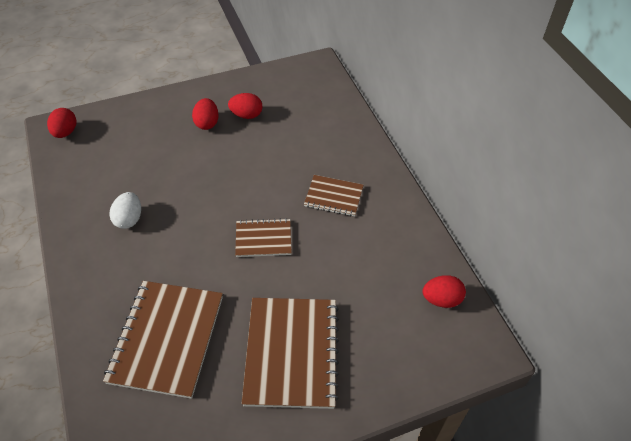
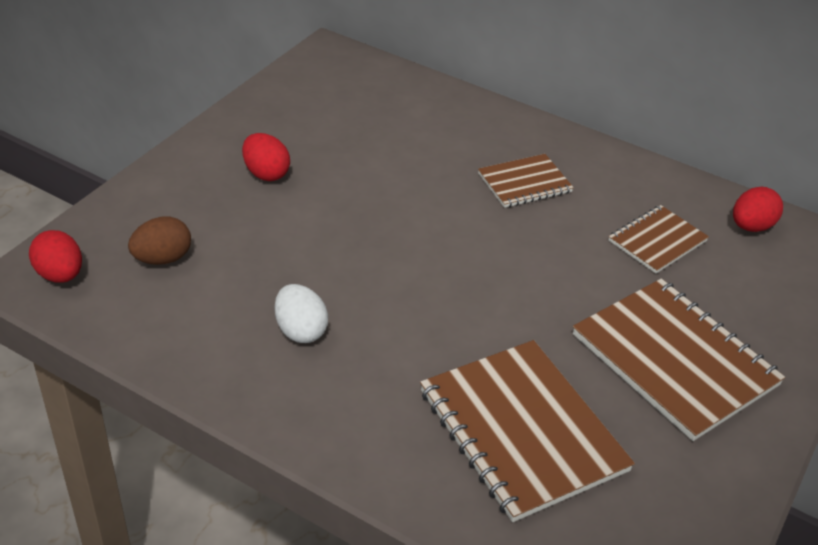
camera: 40 degrees left, 10 degrees down
(113, 146) = (162, 259): none -> brown egg
(246, 115) = (308, 142): red egg -> none
(263, 239) = (500, 265): brown notebook -> brown notebook (657, 241)

